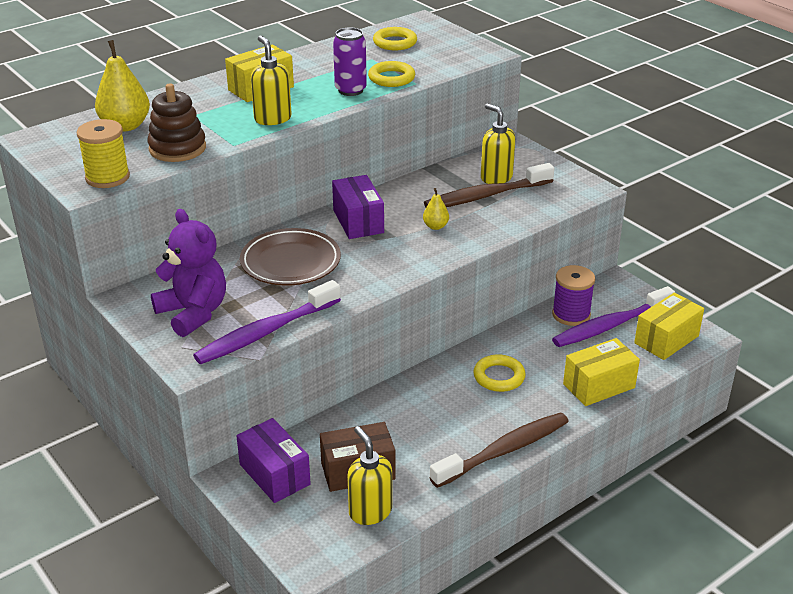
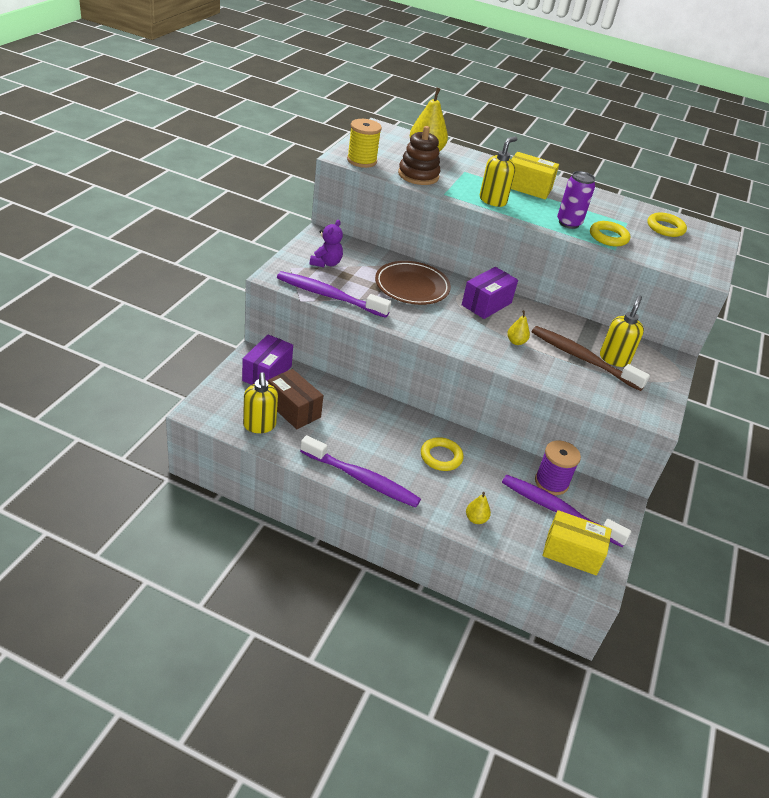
camera: 55 degrees right, 5 degrees up
(193, 313) = (326, 263): purple teddy bear -> purple teddy bear, size x0.62
(370, 511) = (259, 425): yellow soap dispenser -> yellow soap dispenser turned 135 degrees clockwise
(504, 451) = (362, 479): brown toothbrush -> purple toothbrush
(599, 386) = (475, 519): yellow box -> yellow pear

